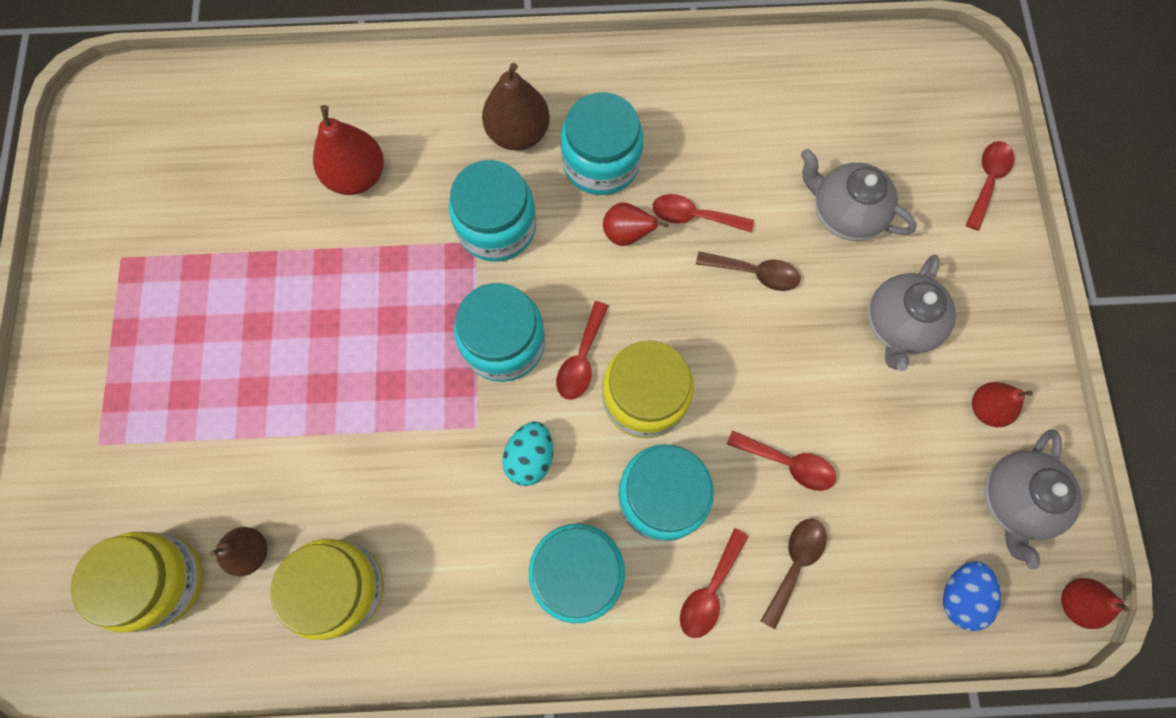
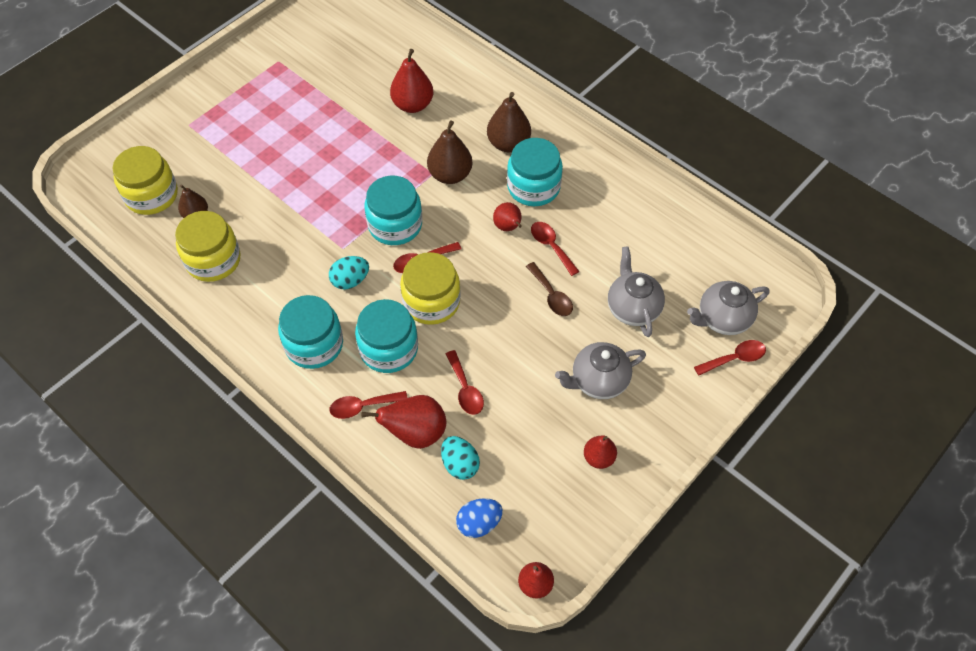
camera: 45 degrees right, 15 degrees down
(496, 227) = (450, 175): turquoise jar -> brown pear
(794, 564) = (415, 433): brown spoon -> red pear
(874, 552) = (460, 464): none -> turquoise egg
(1014, 501) = (560, 511): grey teapot -> grey teapot (722, 319)

